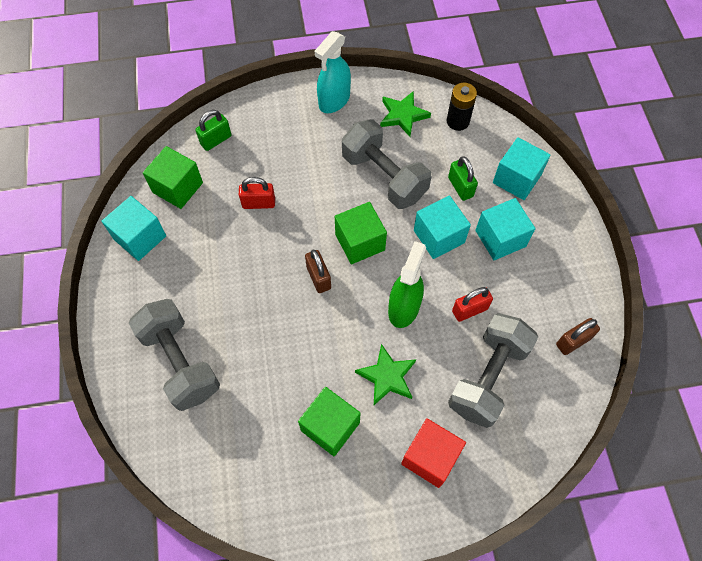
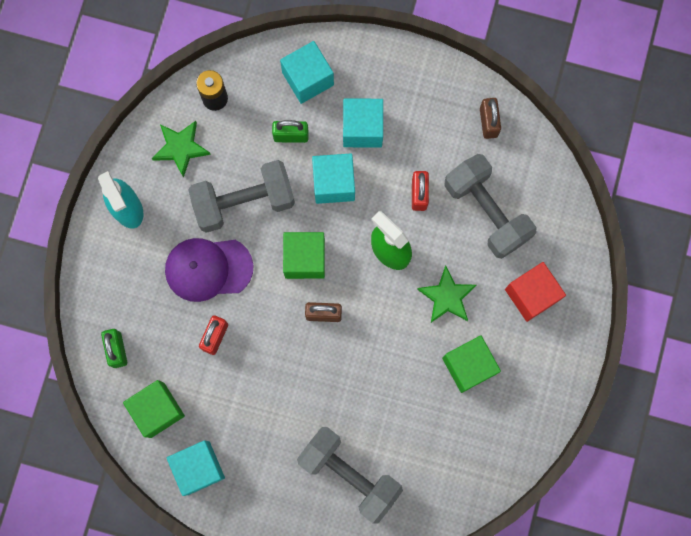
camera: 65 degrees left, 15 degrees up
(180, 362) = (349, 474): grey dumbbell -> grey dumbbell turned 45 degrees clockwise
(314, 175) = (208, 269): none -> purple cap

